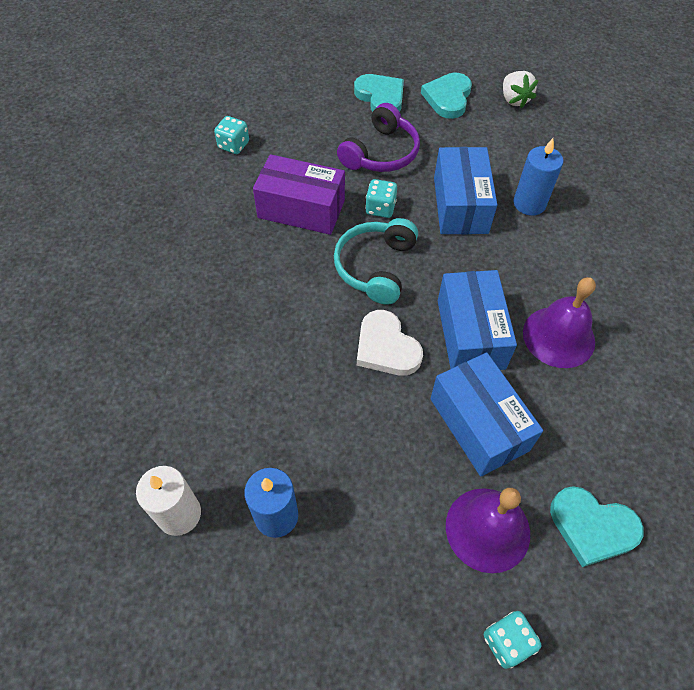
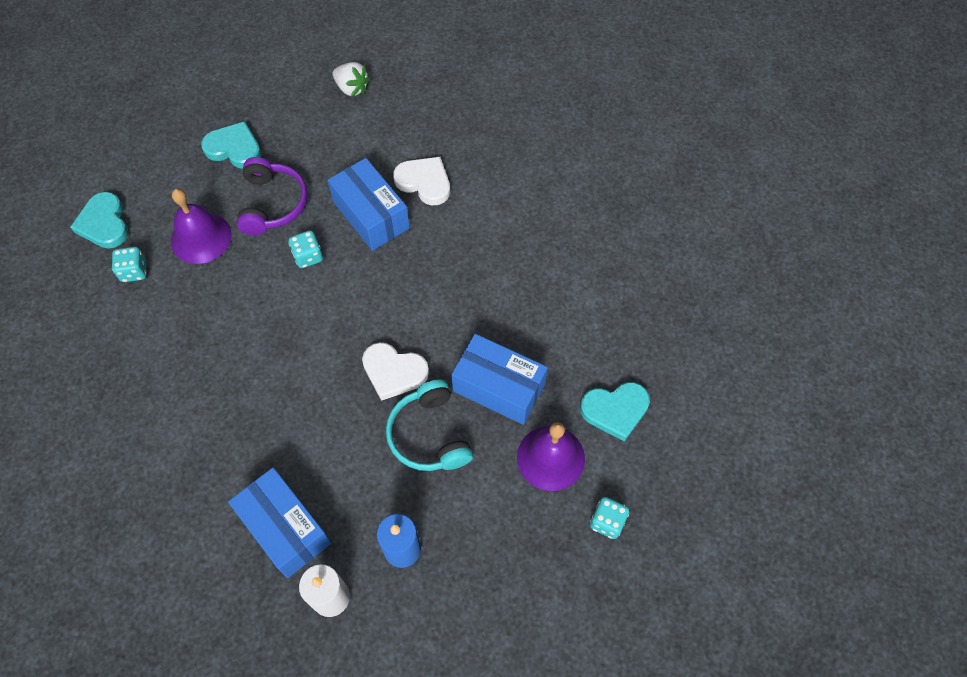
camera: 35 degrees left, 5 degrees up
(301, 209) = (241, 296): purple box -> none
(375, 267) = (340, 311): turquoise headphones -> turquoise headphones (429, 435)
(448, 98) = (294, 117): turquoise heart -> turquoise heart (104, 223)
(470, 334) = (449, 321): blue box -> blue box (285, 528)
(529, 203) = (424, 182): blue candle -> white heart
(558, 336) = (513, 283): purple bell -> purple bell (201, 237)

